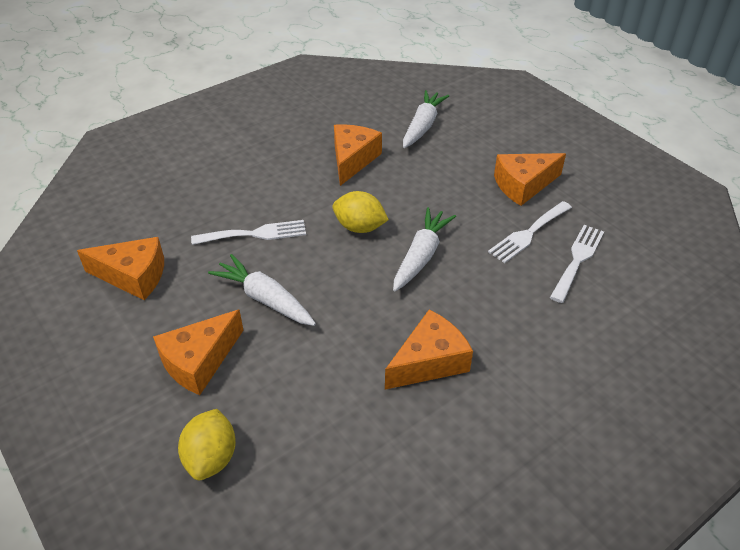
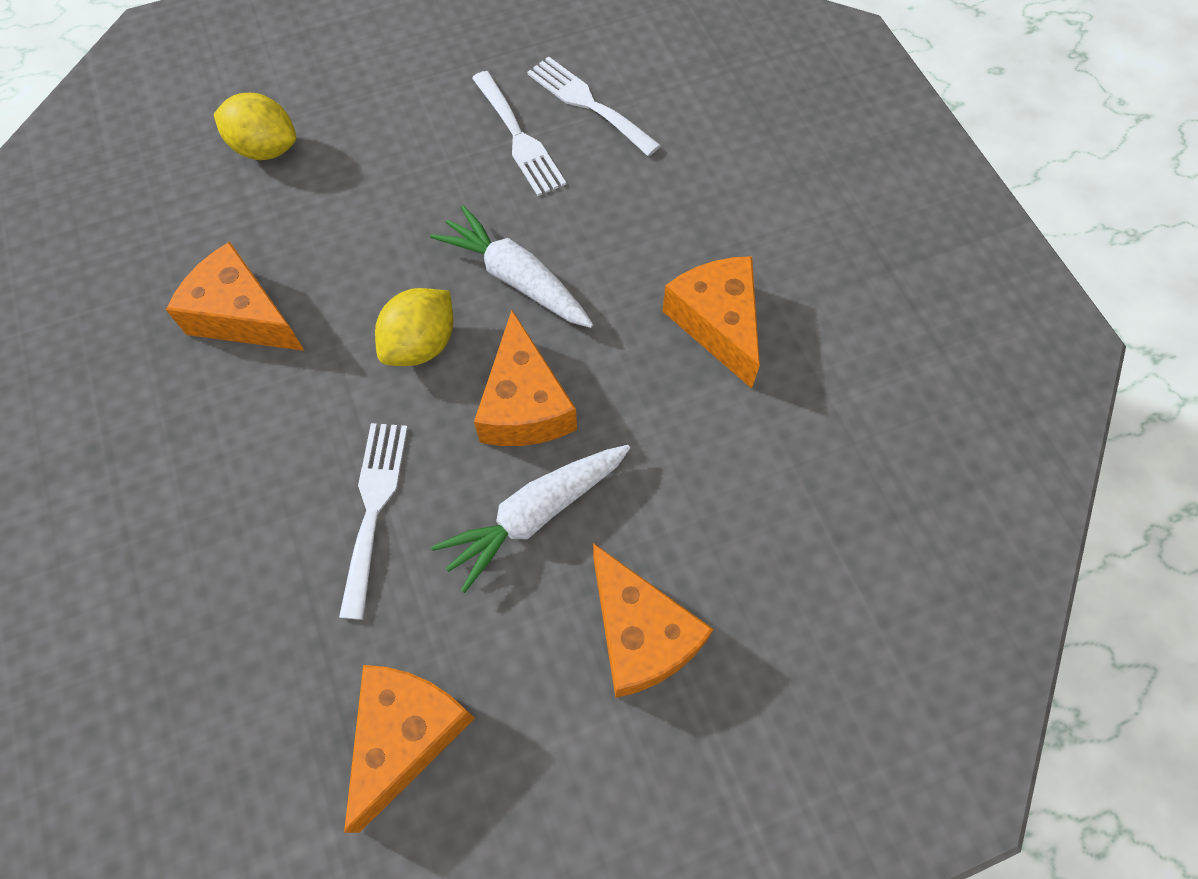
camera: 75 degrees left, 20 degrees up
(211, 458) = (822, 634): yellow lemon -> yellow lemon (266, 149)
(422, 126) = (202, 190): white carrot -> none
(523, 185) = (415, 109): orange cheese -> orange cheese (524, 404)

